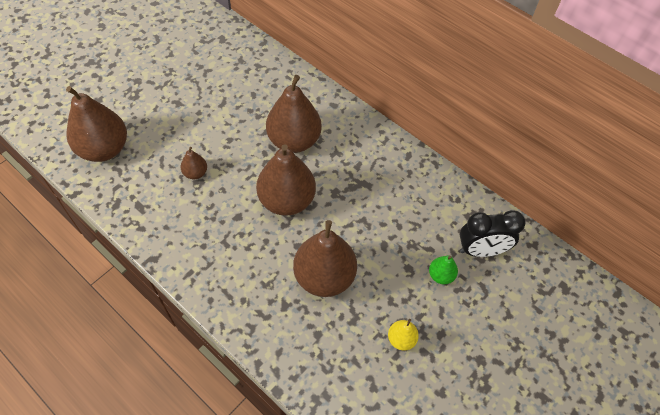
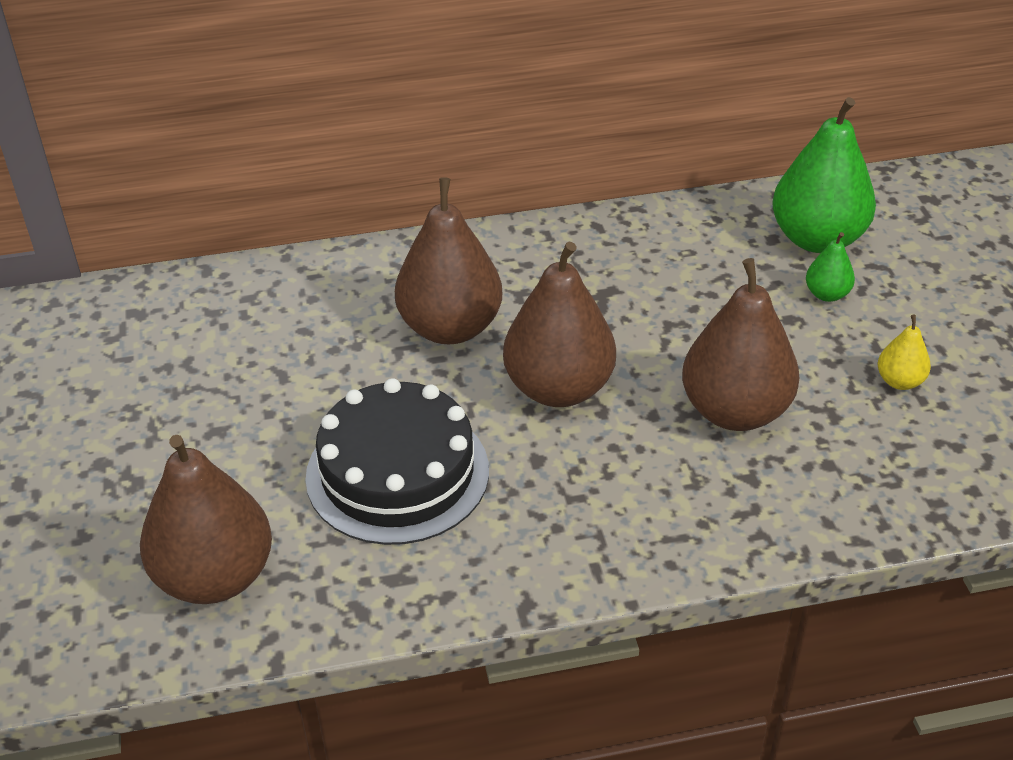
camera: 50 degrees left, 15 degrees down
(195, 173) = (397, 473): brown pear -> black cake
(481, 250) = (817, 239): black clock -> green pear

